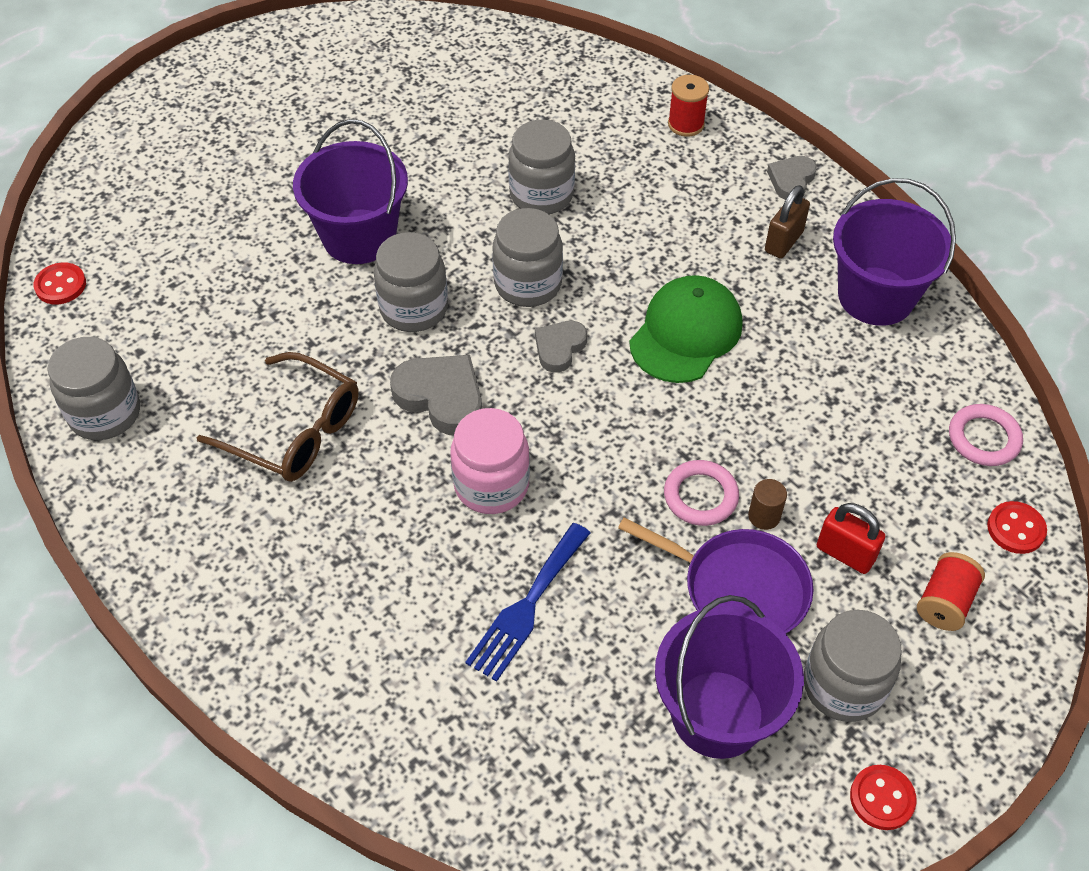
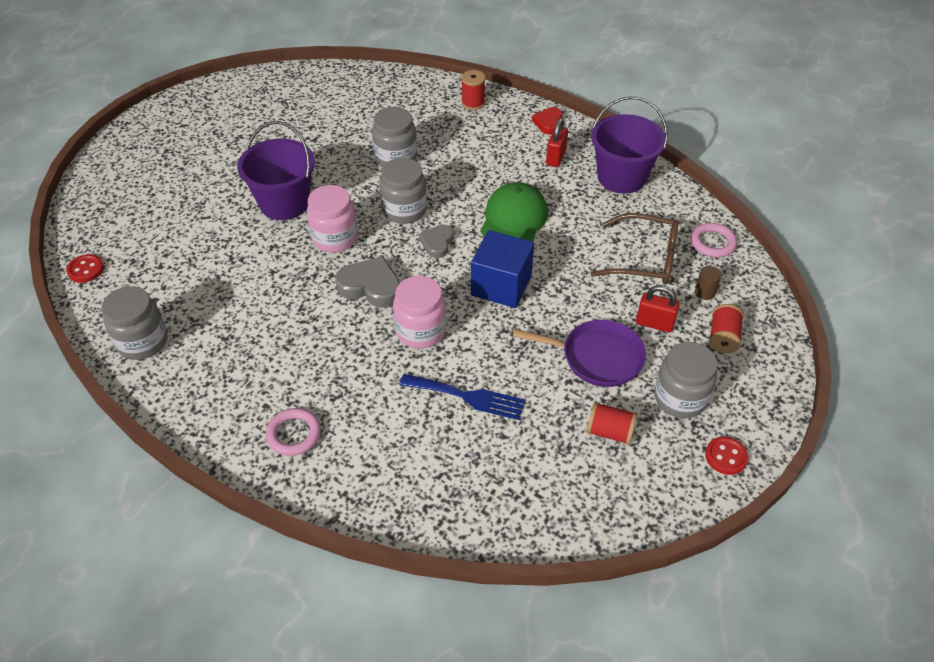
camera: 15 degrees left, 5 degrees down
(294, 430) = (278, 325): brown glasses -> brown glasses (644, 259)
(414, 308) = (335, 238): grey jar -> pink jar
(527, 606) = (468, 397): blue fork -> blue fork turned 90 degrees counterclockwise
(632, 438) = (501, 285): none -> blue cube
(700, 496) = (555, 310): pink ring -> pink ring (294, 434)
(718, 714) = (610, 432): purple bucket -> red spool
(764, 516) = (598, 313): brown cylinder -> brown cylinder (704, 292)
(783, 242) = (555, 158): brown padlock -> red padlock
(791, 180) = (548, 123): grey heart -> red heart
(1015, 529) = (749, 288): red button -> none

